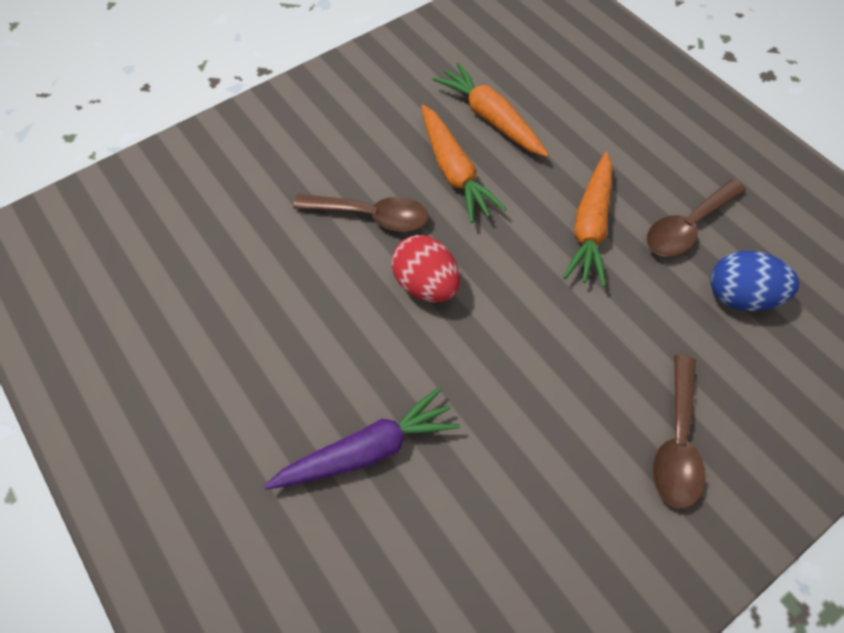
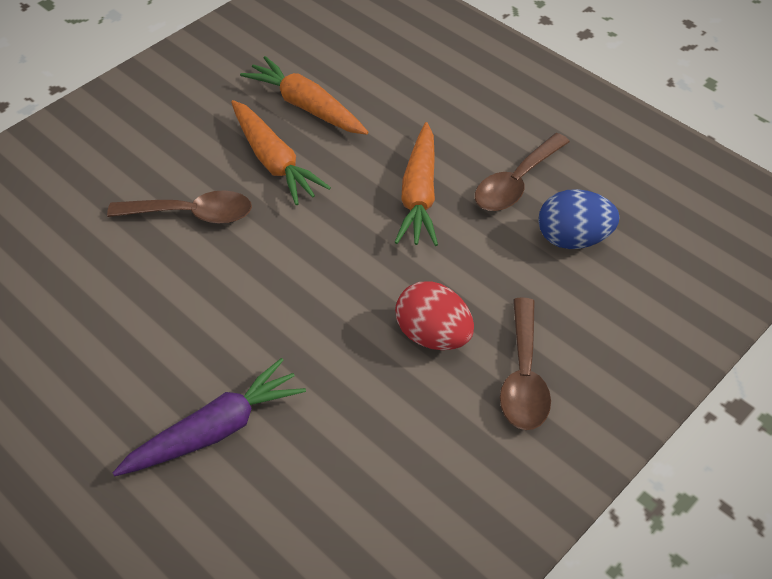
camera: 10 degrees left, 10 degrees down
(426, 285) = (257, 271): red egg -> red egg (433, 335)

